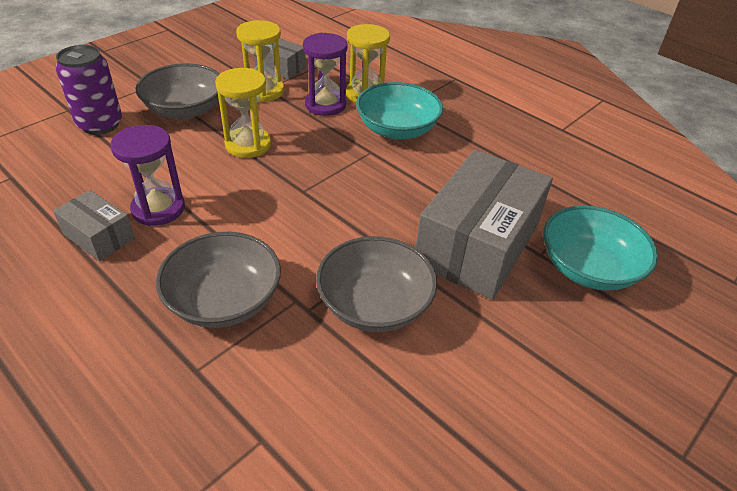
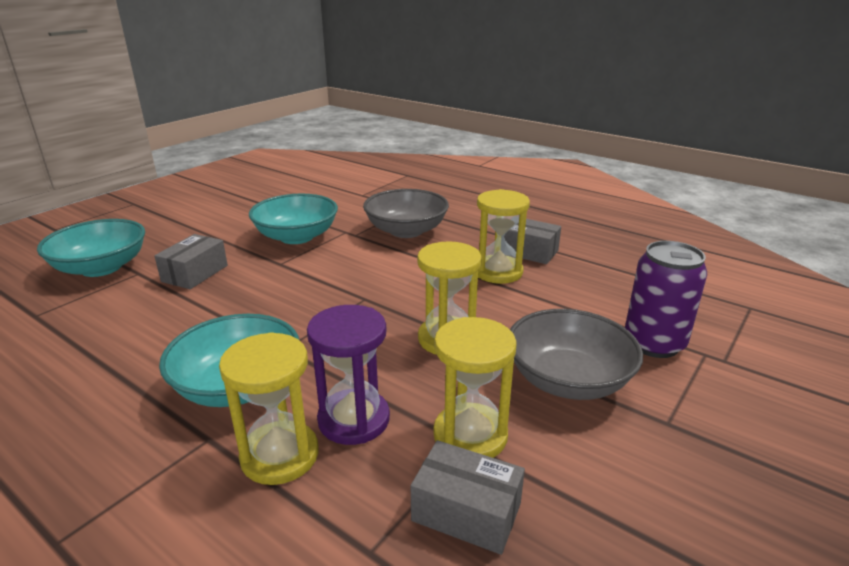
camera: 175 degrees right, 15 degrees down
(158, 209) = (498, 272): purple hourglass -> yellow hourglass
(374, 304) = (296, 236): grey bowl -> turquoise bowl
(477, 245) = (195, 273): grey box -> grey box, size x0.49

